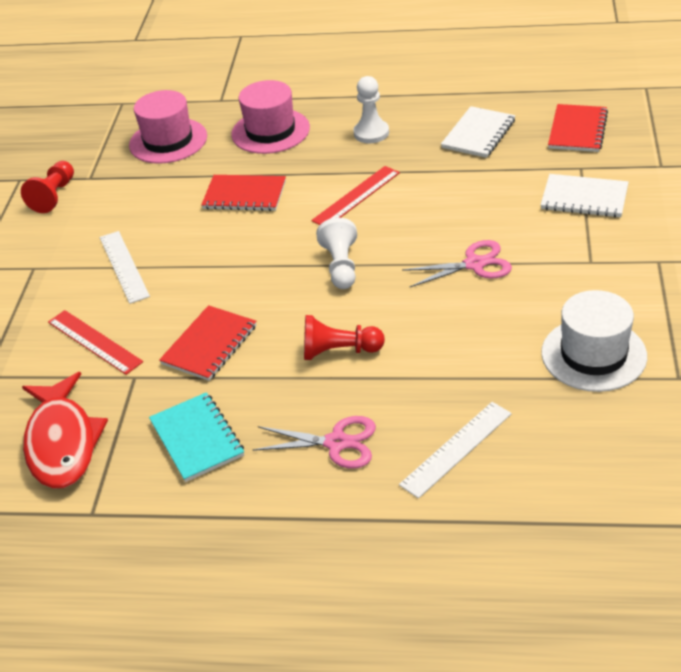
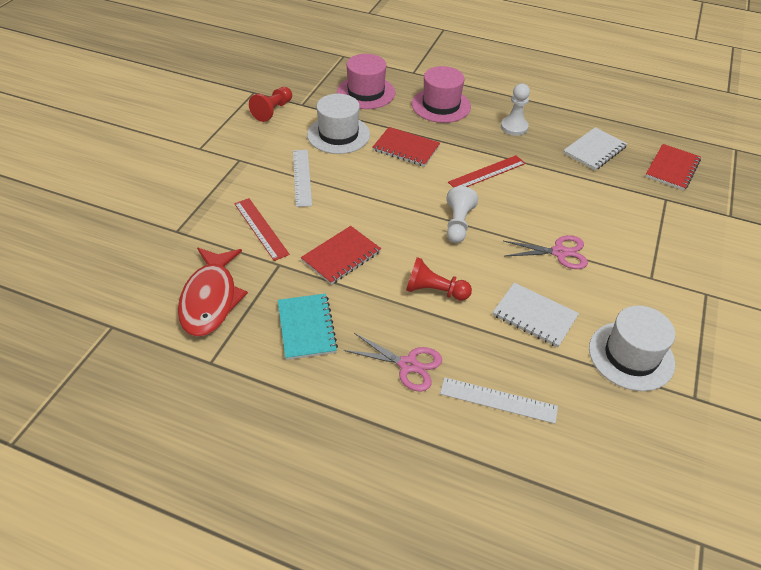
camera: 10 degrees right, 5 degrees up
(151, 202) = (338, 134): none -> white hat
(456, 449) = (498, 400): white ruler -> white ruler turned 45 degrees clockwise
(584, 198) = (661, 224): white notebook -> white notebook (534, 316)

